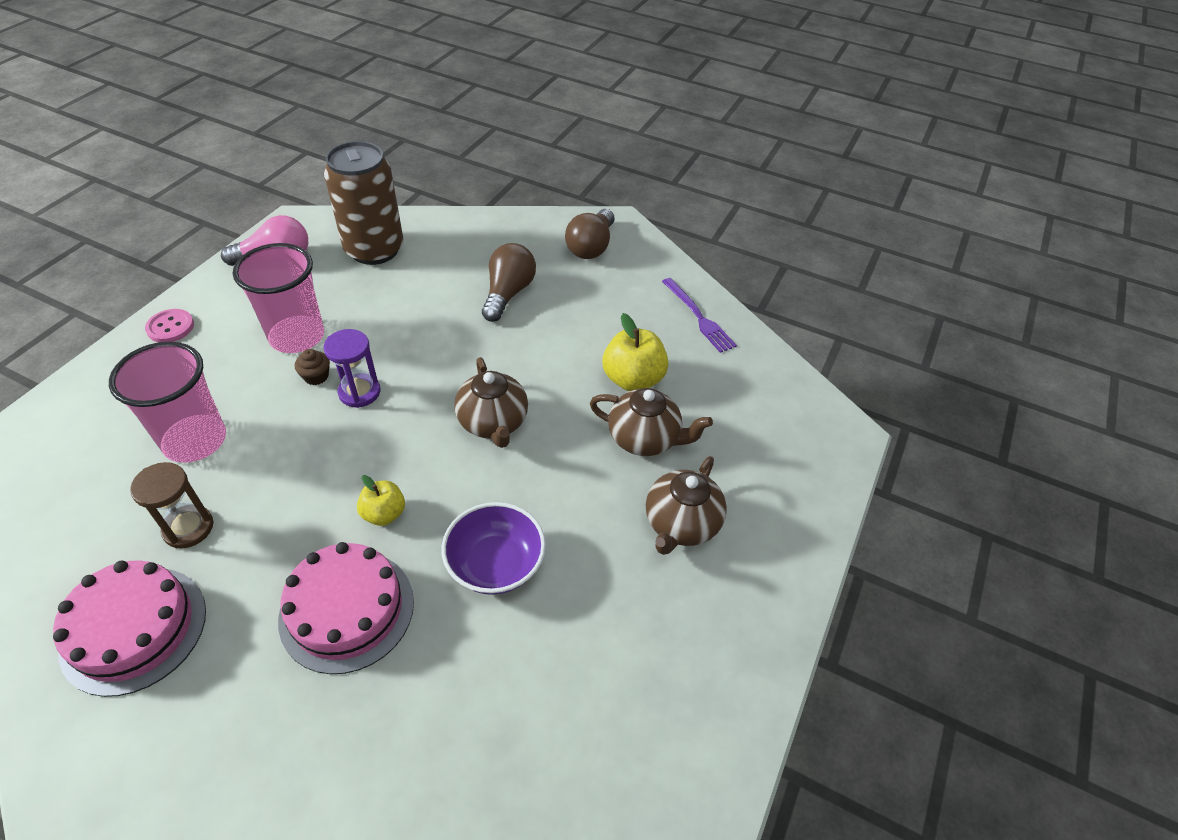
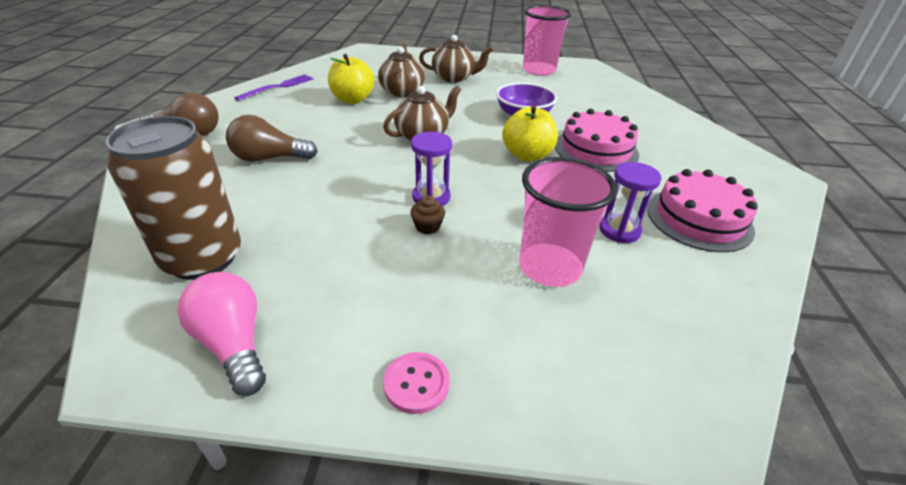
camera: 110 degrees left, 10 degrees down
(188, 528) = (619, 230): brown hourglass -> purple hourglass
(297, 337) = (380, 260): pink cup -> pink cup (539, 70)
(384, 514) = (527, 155): yellow apple -> yellow apple, size x1.64

